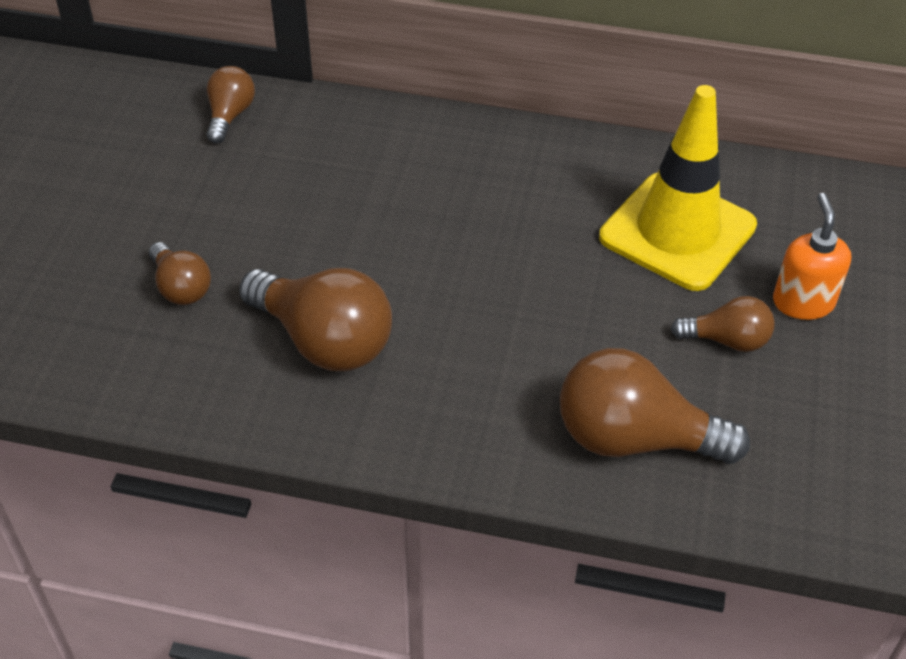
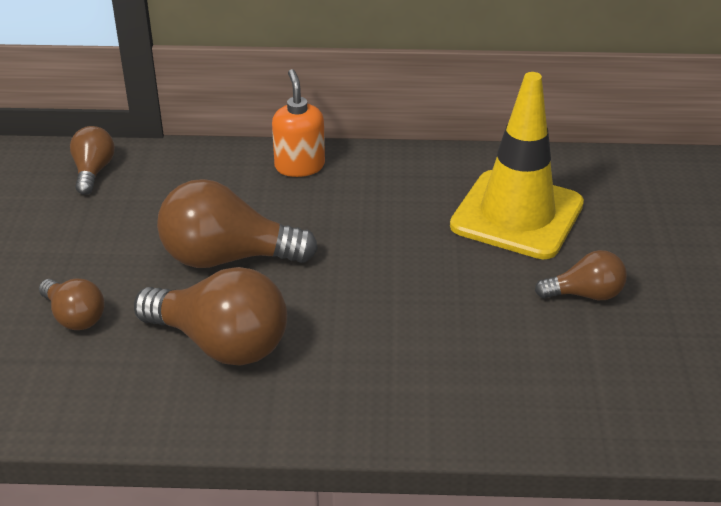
camera: 10 degrees left, 10 degrees down
(634, 439) = (528, 386): brown light bulb -> brown light bulb (227, 258)
(803, 302) = (640, 256): orange soap dispenser -> orange soap dispenser (299, 166)

